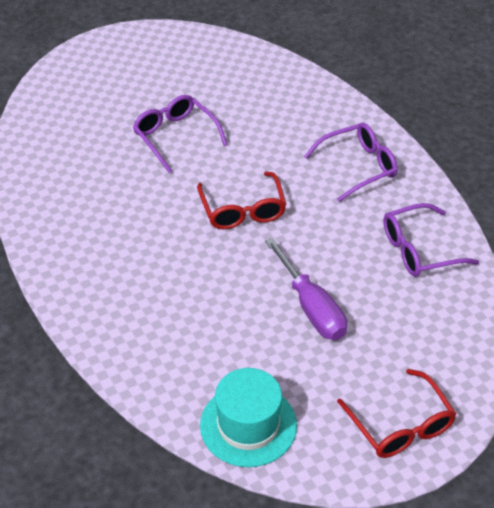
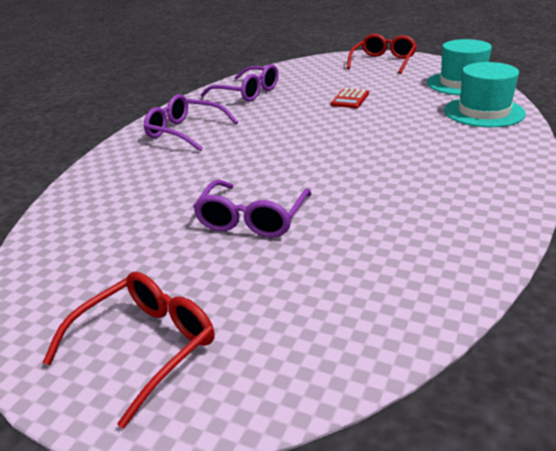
camera: 125 degrees left, 15 degrees down
(167, 370) = (484, 112): none -> turquoise hat
(242, 210) = (301, 149): red glasses -> red glasses (145, 347)
(311, 307) = (350, 99): purple screwdriver -> red calculator

